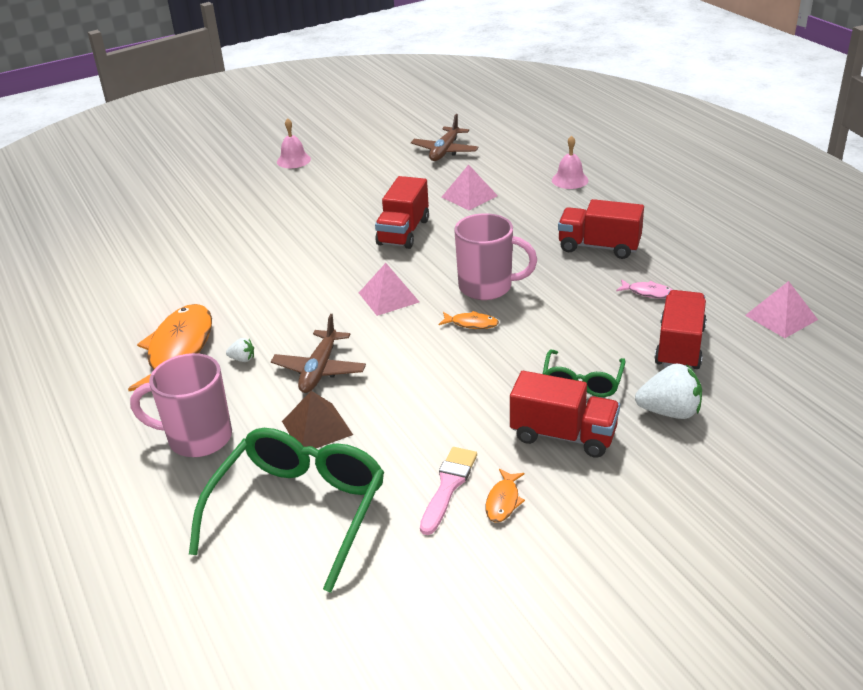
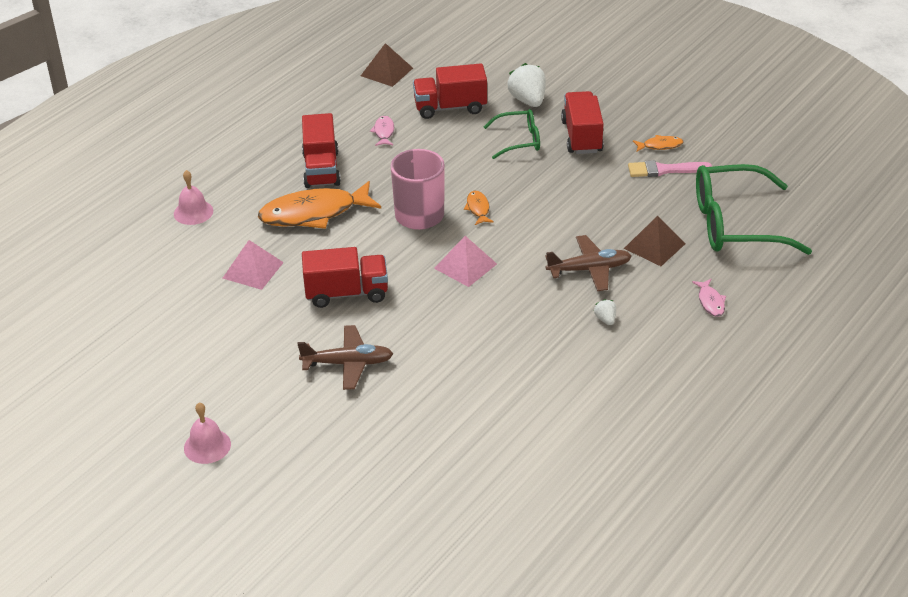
camera: 115 degrees left, 5 degrees up
(179, 350) = (620, 365): orange fish -> orange fish (314, 213)
(197, 438) = (710, 302): pink mug -> pink fish
(445, 151) = (145, 319): brown plane -> brown plane (348, 363)
(781, 317) = (386, 72): pink pyramid -> brown pyramid

